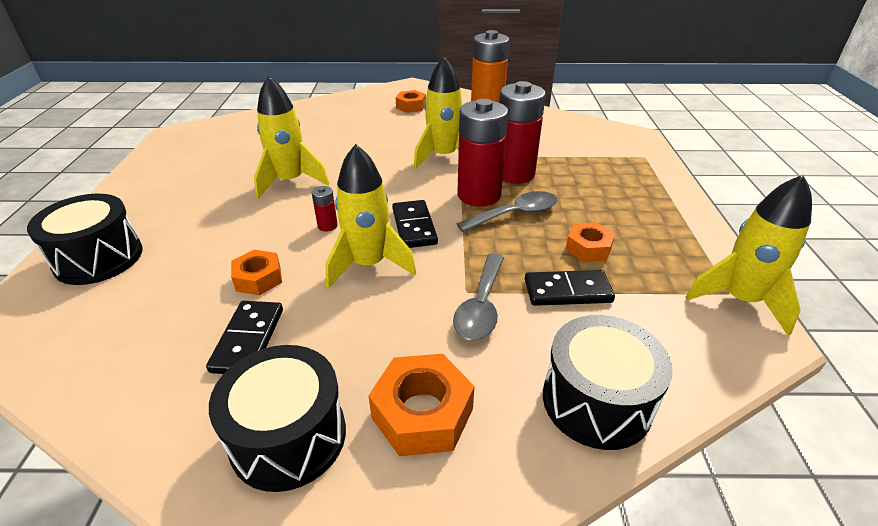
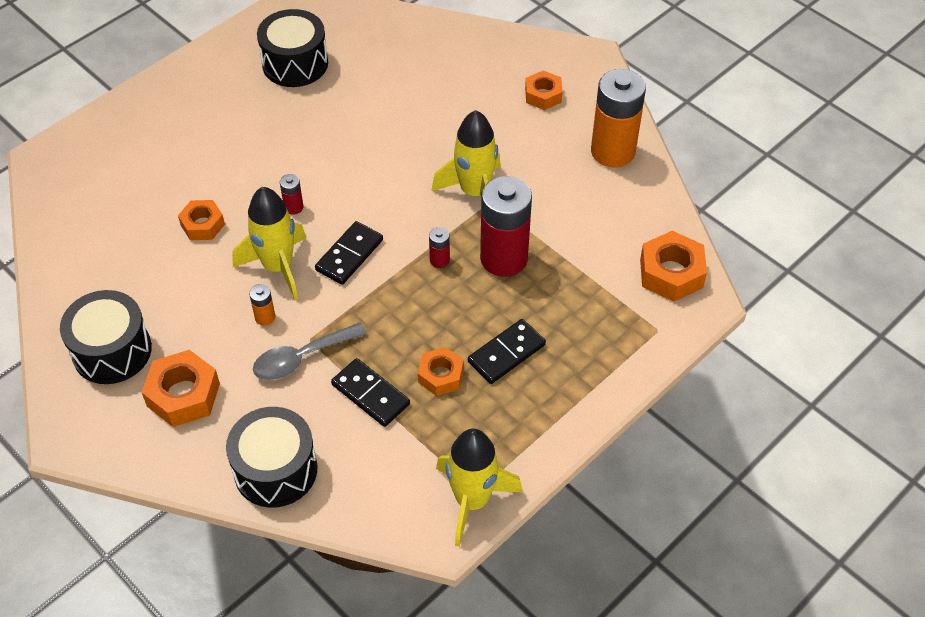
camera: 45 degrees right, 15 degrees up
(99, 258) = (133, 131): black drum -> black drum (295, 63)
(248, 340) = (152, 271): black domino -> black domino (506, 353)
(290, 181) = (321, 135): yellow rocket -> none
(408, 301) = (265, 317): none -> orange battery
(479, 195) = (439, 260): red battery -> red battery, size x0.42
(515, 214) = (437, 302): grey spoon -> none
(604, 134) = (671, 273): none -> orange nut

